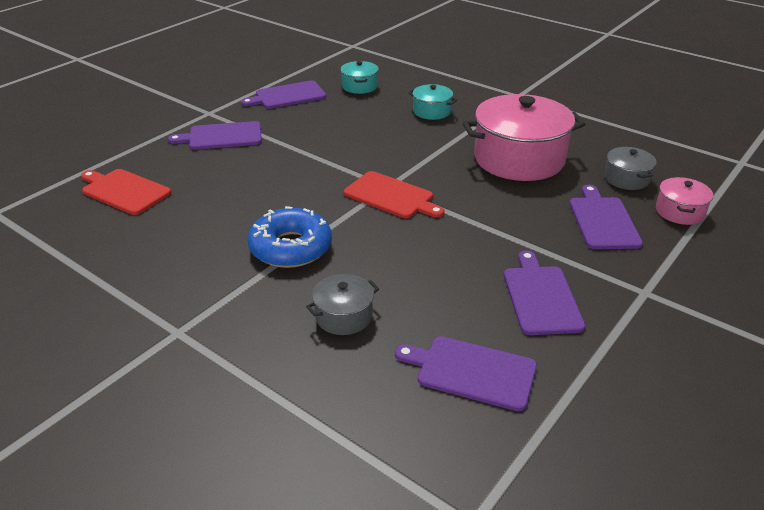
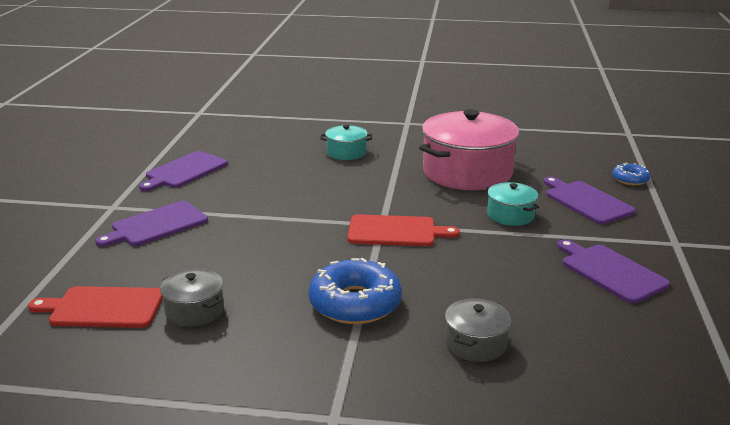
camera: 30 degrees left, 10 degrees down
(359, 86) = (250, 146): turquoise pot -> turquoise pot (510, 215)
(471, 372) = (630, 347): purple cutting board -> none
(626, 179) = (566, 166): grey pot -> grey pot (194, 310)
(679, 212) = (630, 179): pink pot -> blue donut

